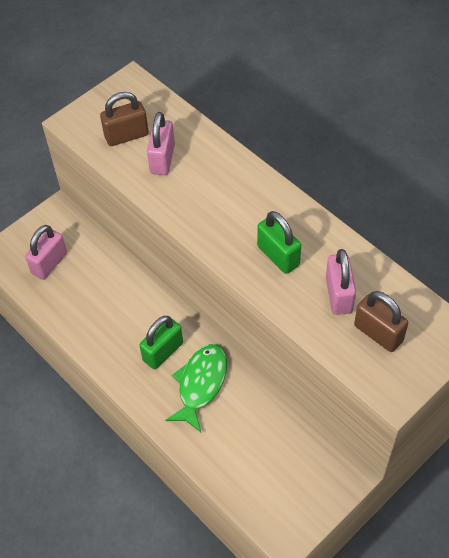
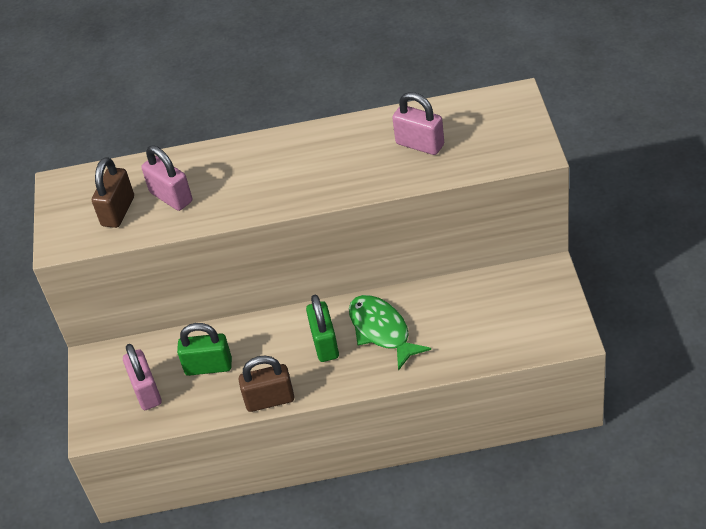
camera: 50 degrees left, 10 degrees down
(278, 256) = (348, 164): green padlock -> green padlock (208, 367)
(378, 333) = (475, 137): brown padlock -> brown padlock (270, 400)

